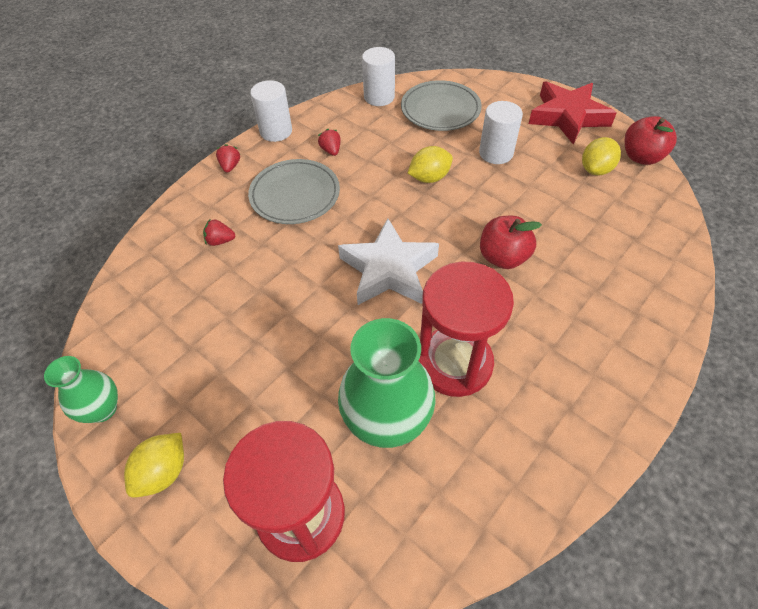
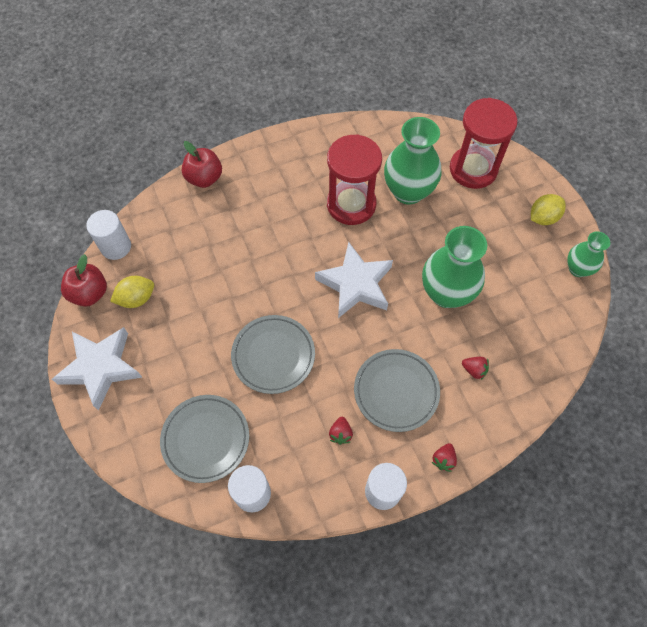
camera: 155 degrees left, 10 degrees up
(277, 303) = (446, 293): none -> green vase
(429, 178) = (273, 355): yellow lemon -> grey plate
(496, 153) = (199, 356): white cylinder -> white cylinder (116, 247)
(503, 257) = (270, 257): red apple -> red apple (204, 178)
(568, 117) = (101, 368): red star -> white star

